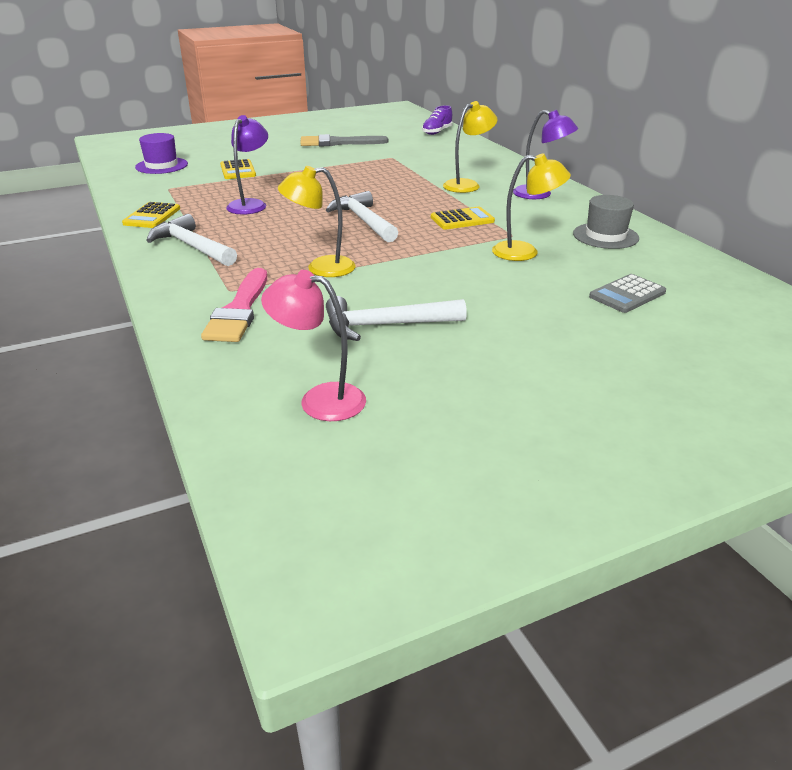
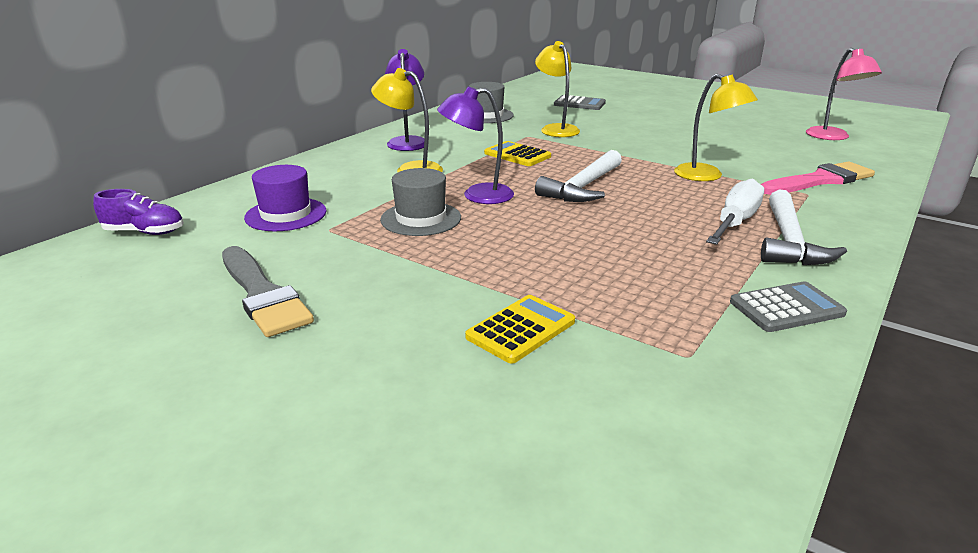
camera: 120 degrees left, 5 degrees down
(152, 216) = (786, 308): yellow calculator -> grey calculator
(161, 166) = (602, 445): purple hat -> purple hat (286, 214)
(239, 243) = (735, 222): none -> white screwdriver
(251, 204) = (636, 257): purple lamp -> purple lamp (477, 195)
(377, 174) = (421, 219): none -> grey hat
(385, 325) = (736, 141): white hammer -> none

